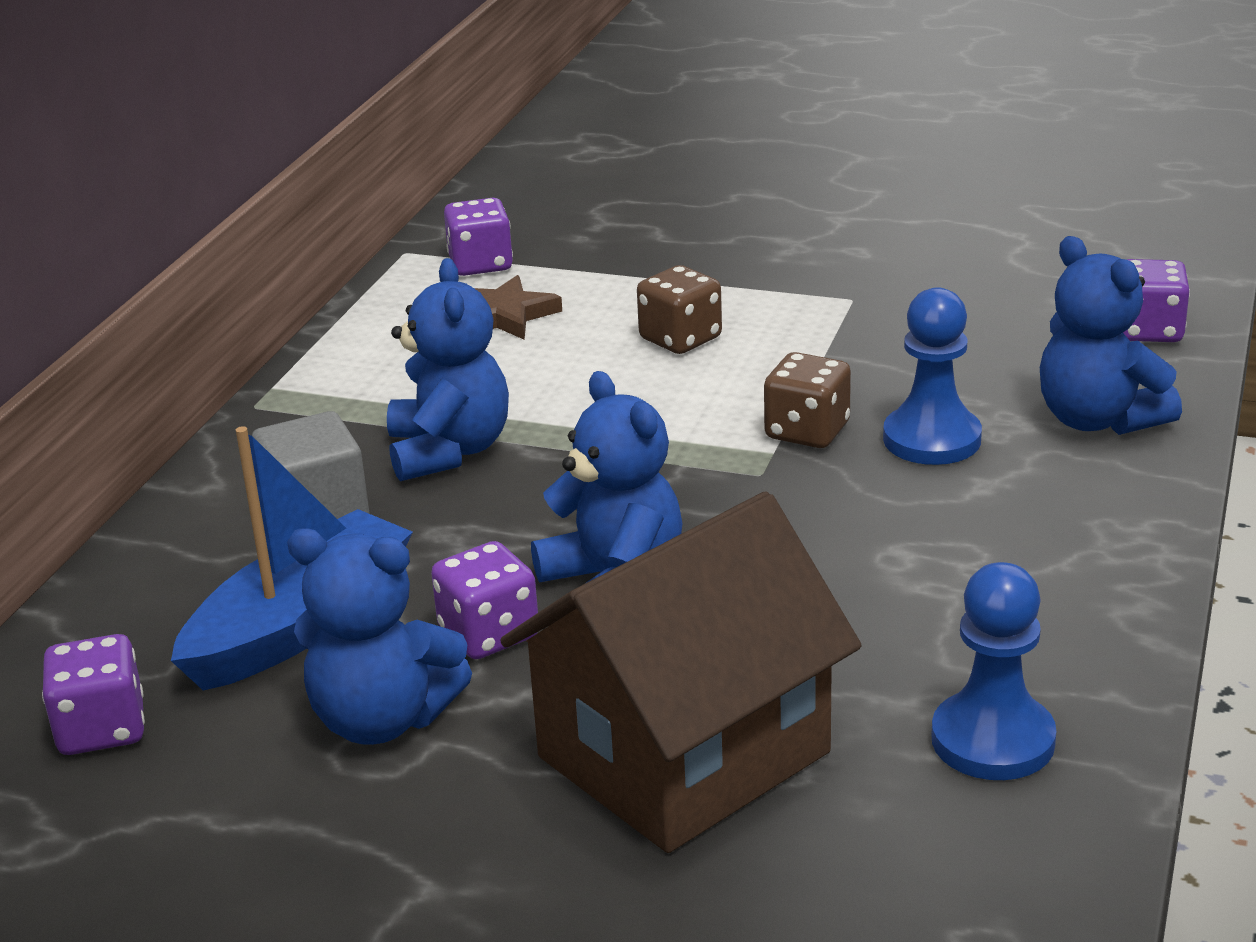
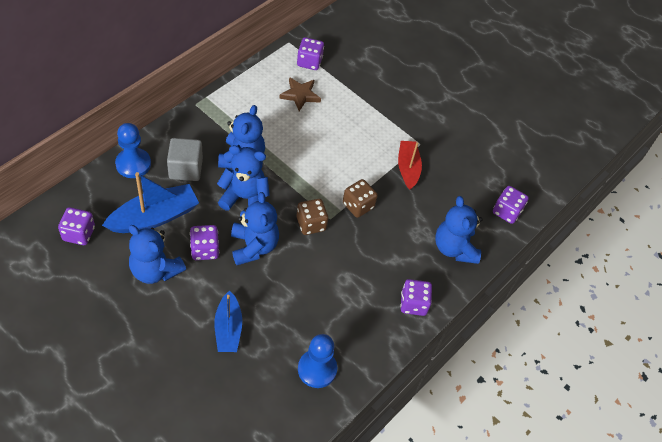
camera: 15 degrees right, 25 degrees up
(514, 511) = (244, 198): none -> blue teddy bear
(680, 339) = (349, 137): brown dice -> brown dice (311, 224)
(683, 755) = (228, 328): brown house -> blue boat
(862, 341) = (408, 168): none -> red boat
(932, 439) = (394, 230): blue pawn -> blue pawn (133, 164)
(1104, 538) = (413, 304): none -> purple dice

